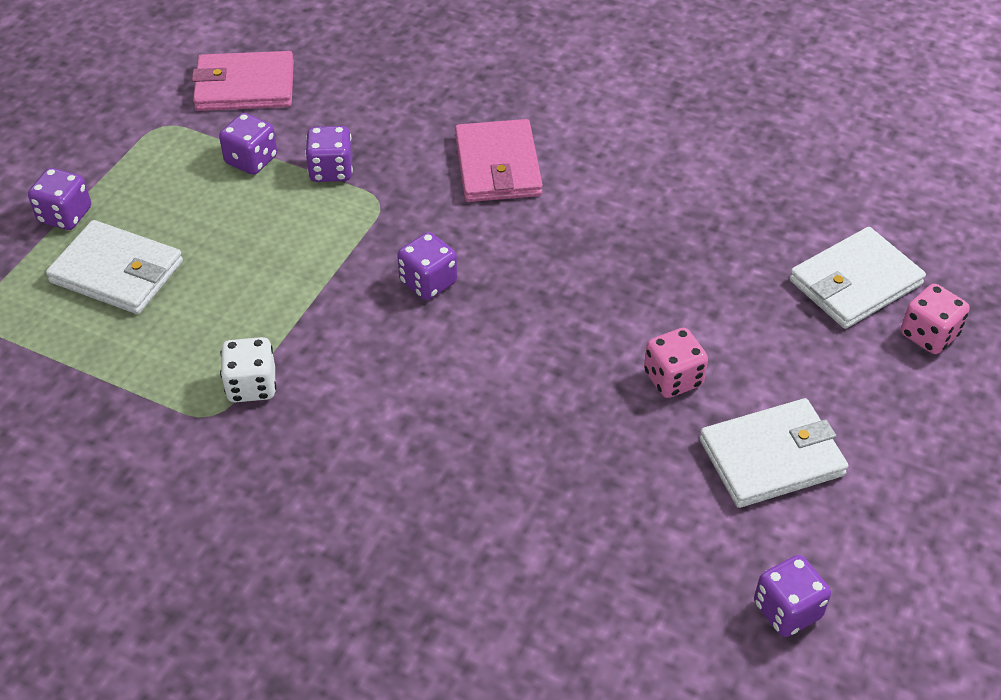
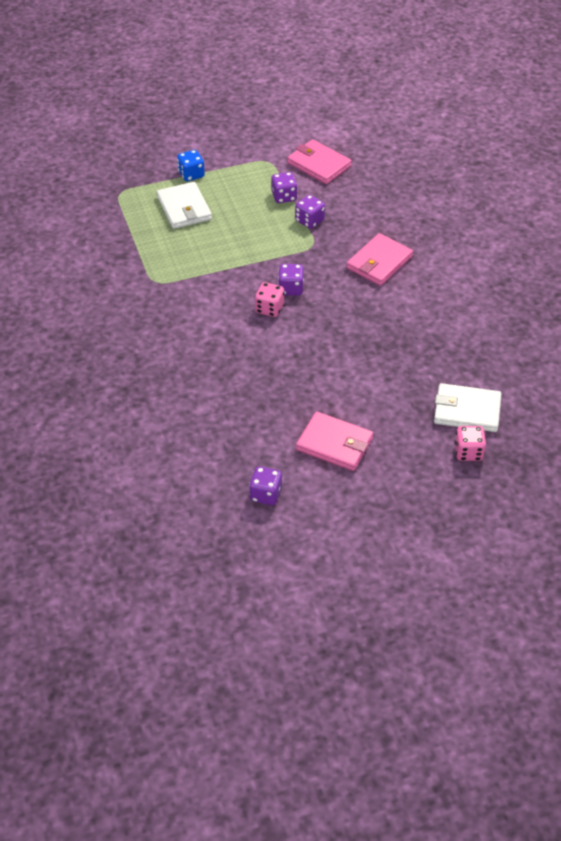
camera: 45 degrees right, 0 degrees up
(65, 215) = (191, 174): purple dice -> blue dice
(251, 386) = (180, 281): white dice -> none
(673, 379) = (336, 389): pink dice -> pink dice (269, 308)
(771, 457) = (334, 444): white wallet -> pink wallet

